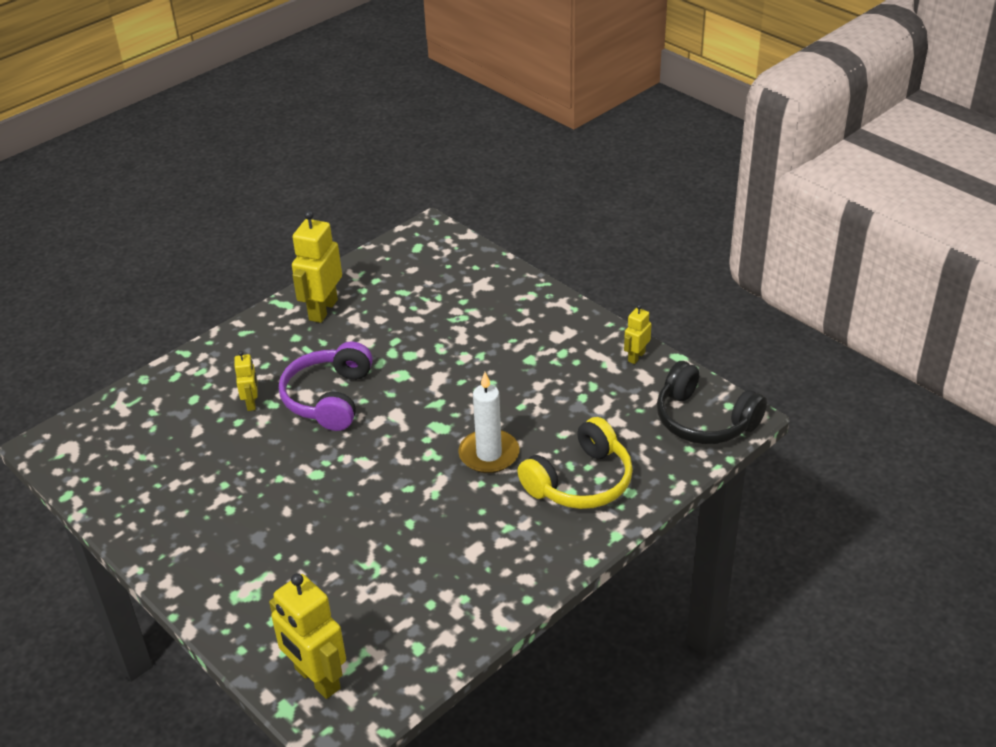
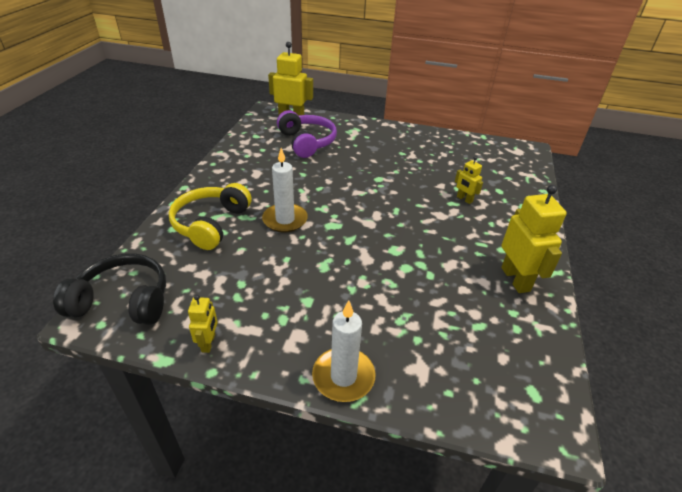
camera: 145 degrees right, 0 degrees up
(329, 398) = (423, 218): purple headphones -> purple headphones (307, 142)
(542, 299) = (343, 376): none -> white candle

